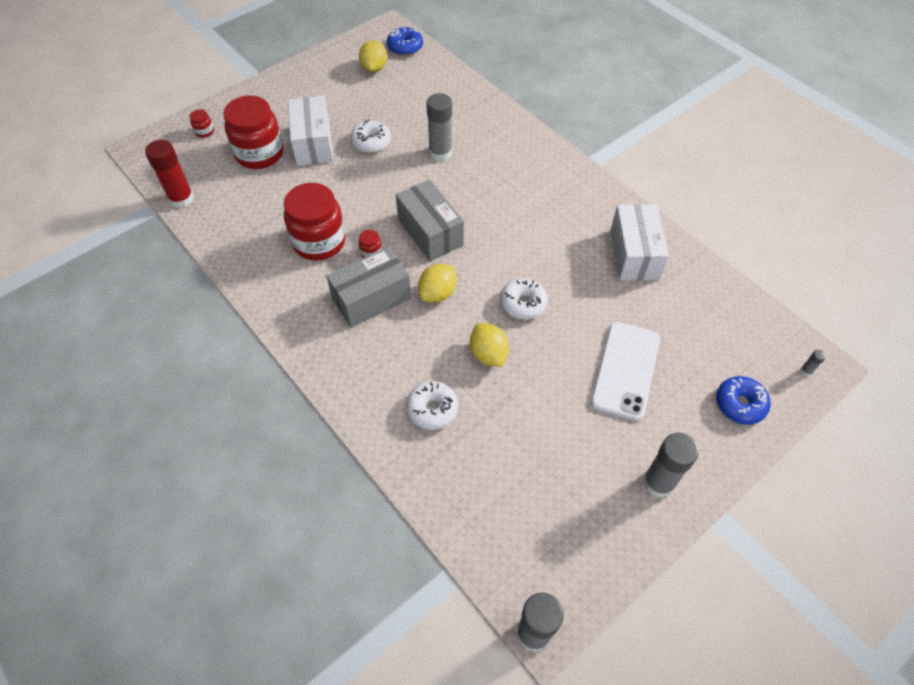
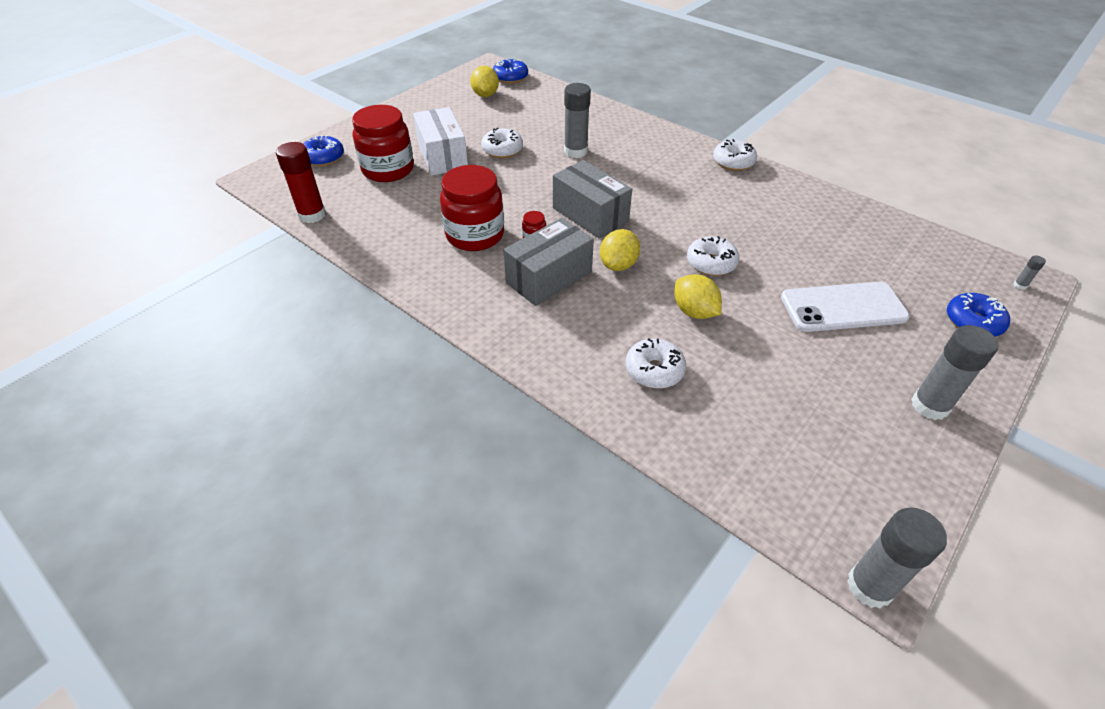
camera: 10 degrees left, 10 degrees down
(204, 132) = (323, 158): red jar -> blue donut
(589, 186) = (733, 162): none -> white donut
(625, 370) = (843, 307): white phone -> white phone turned 75 degrees clockwise
(634, 254) = (802, 210): white box -> none

